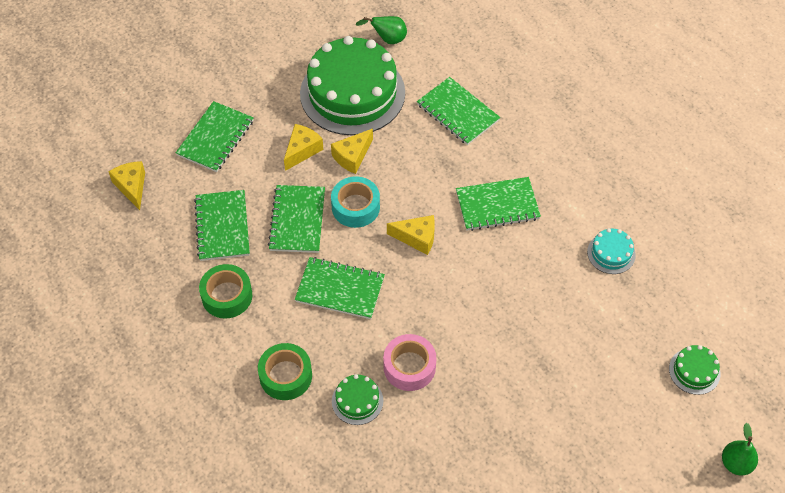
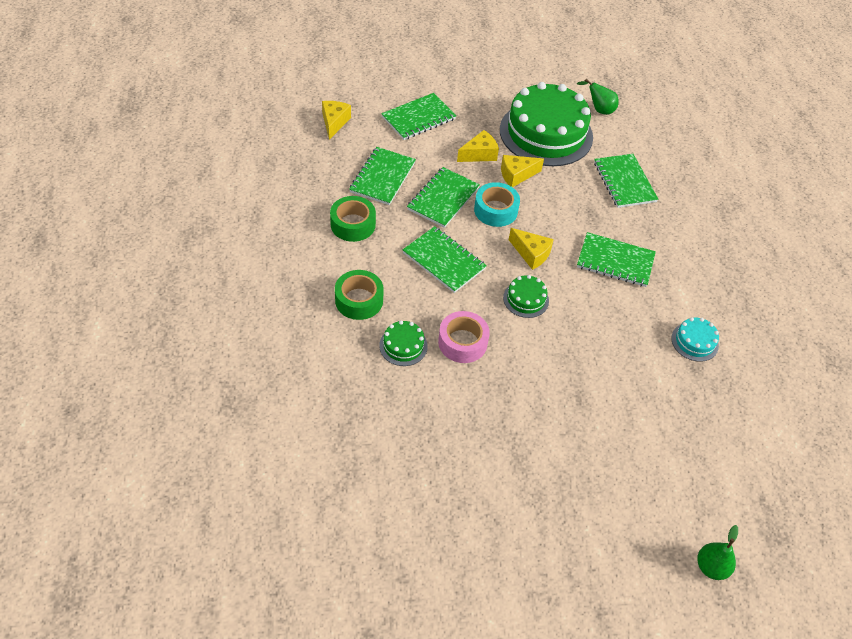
camera: 25 degrees right, 5 degrees down
(694, 371) = (716, 470): green cake -> green cake (526, 299)

